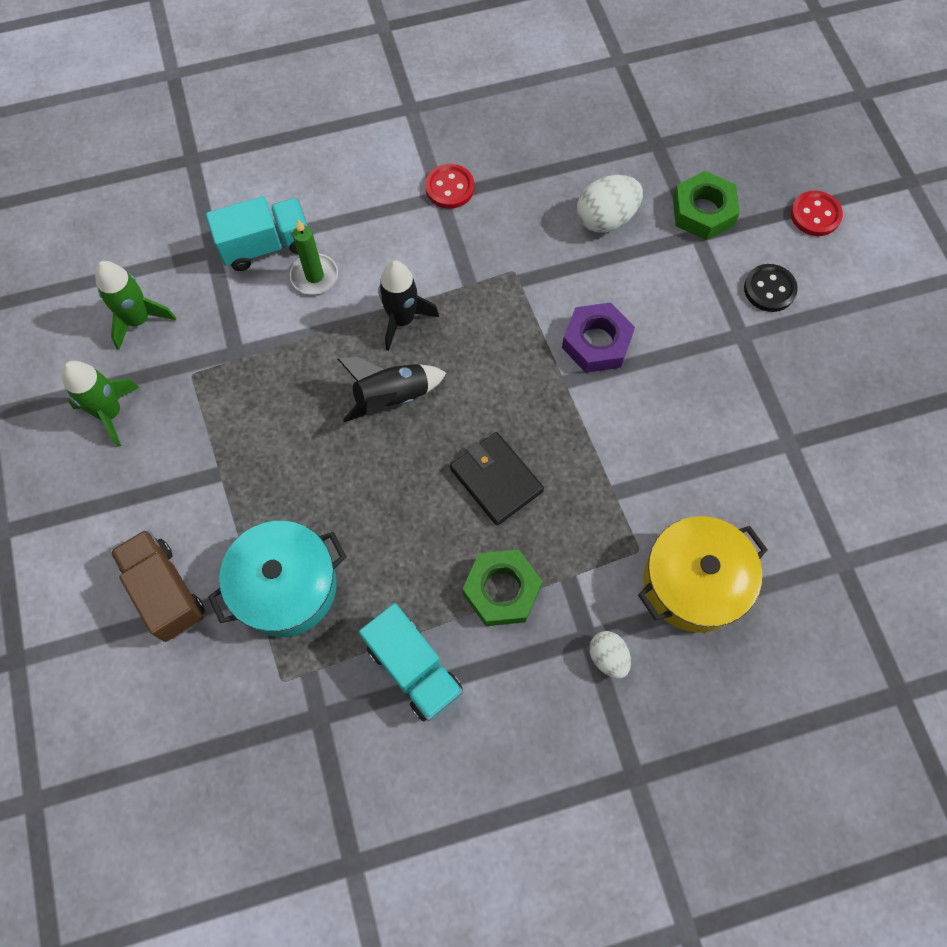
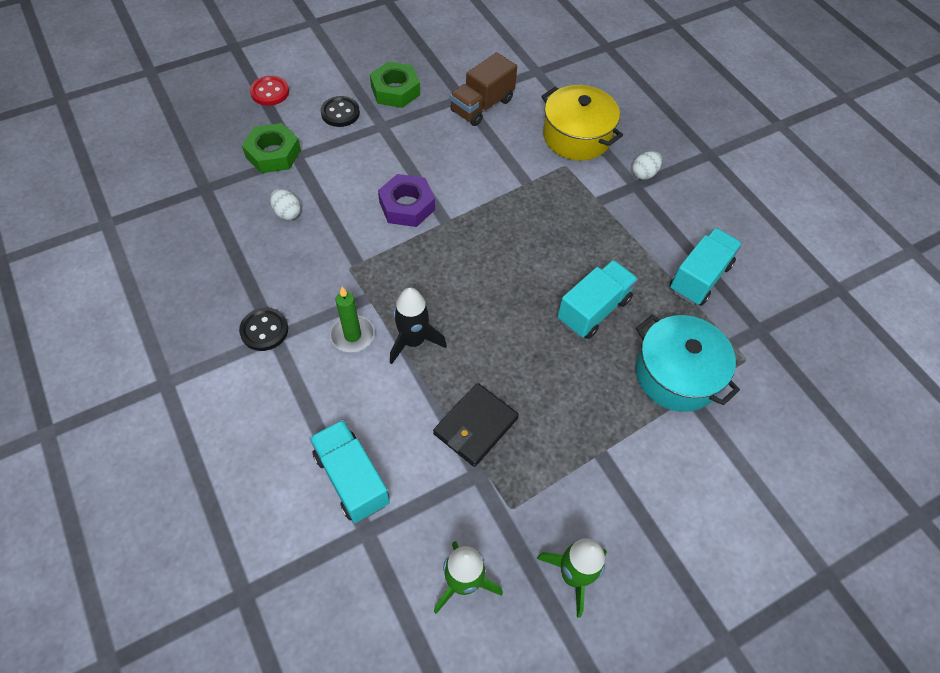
camera: 105 degrees left, 10 degrees down
(165, 591) = (718, 466): brown truck -> brown truck (482, 106)
(314, 276) = (380, 424): green candle -> green candle (352, 335)
(392, 397) = (490, 334): black rocket -> none
(397, 518) = (593, 310): none -> turquoise truck
(449, 188) = (264, 330): red button -> black button
(496, 480) = (540, 252): black wallet -> black wallet (475, 426)
(501, 590) = (623, 236): green nut -> green nut (395, 90)
(606, 219) = (287, 213): white egg -> white egg, size x0.61

